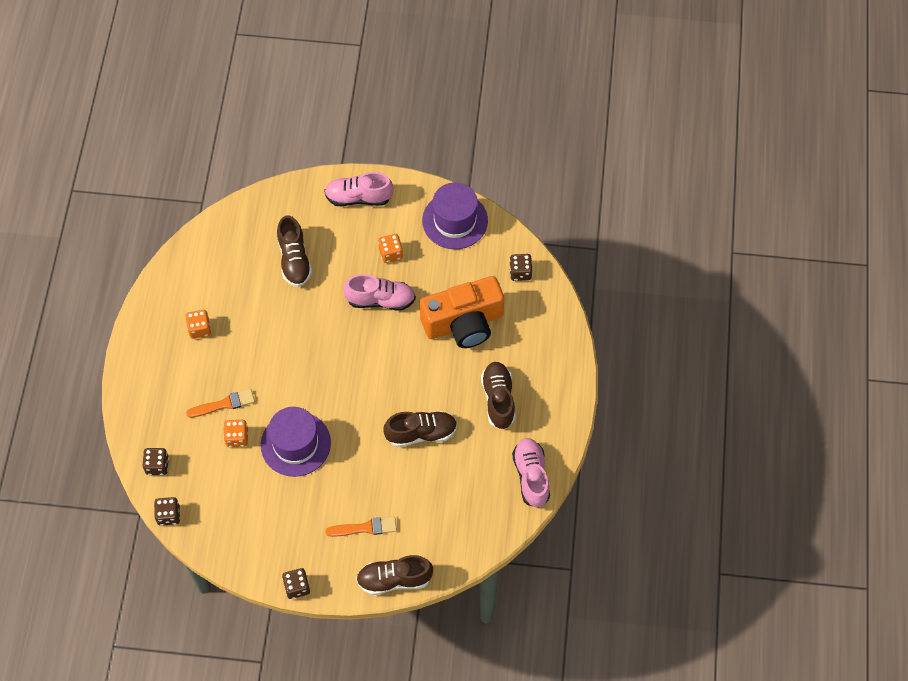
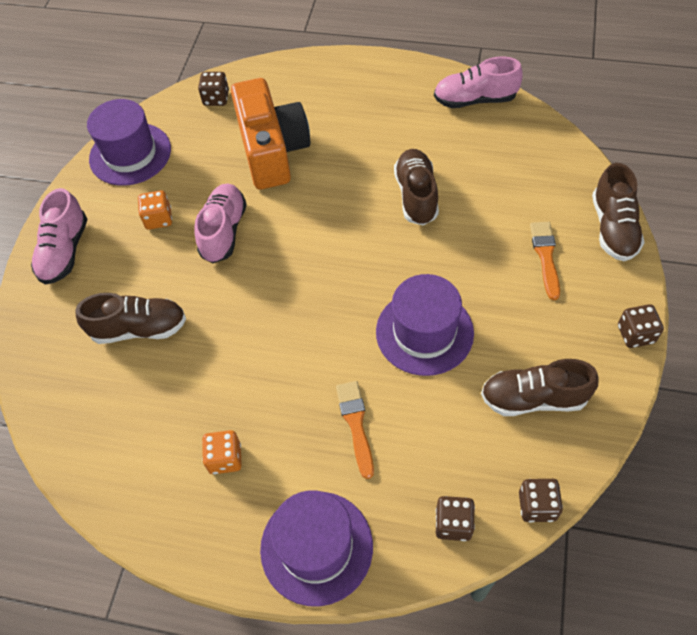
camera: 80 degrees left, 5 degrees down
(143, 388) = (316, 547): none -> purple hat
(237, 437) = (411, 407): orange dice -> none
(498, 399) = (377, 123): brown shoe -> brown shoe (533, 398)

